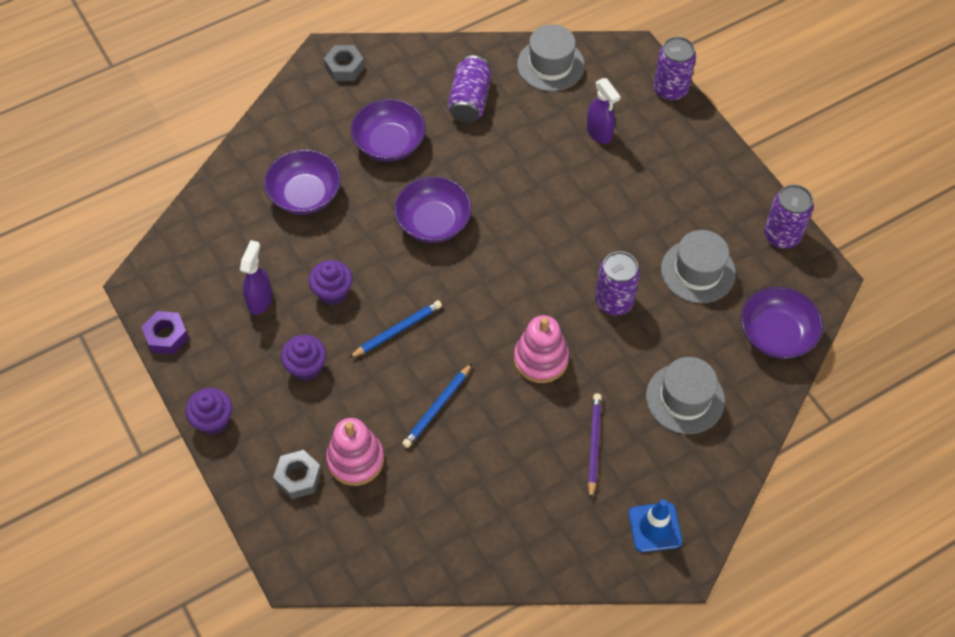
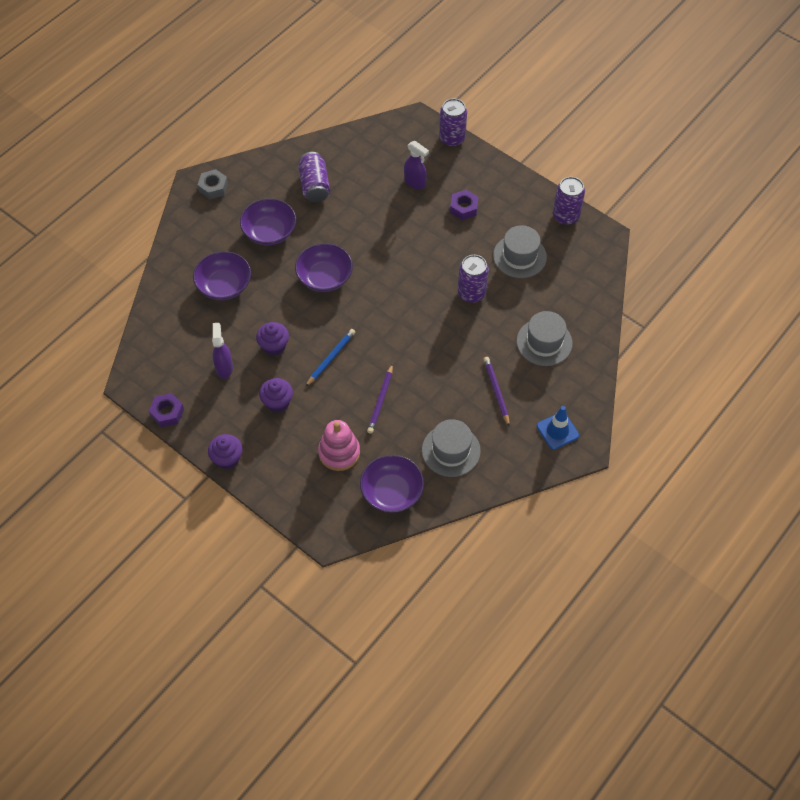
camera: 20 degrees left, 0 degrees up
(298, 477) = (304, 477): grey nut -> none
(437, 408) = (380, 400): blue pencil -> purple pencil
(541, 359) = (438, 346): pink stacking toy -> none
(550, 65) = (361, 144): grey hat -> grey hat (451, 450)
(649, 185) = (464, 208): none -> purple nut
(776, 334) = (587, 282): purple bowl -> purple bowl (392, 492)

